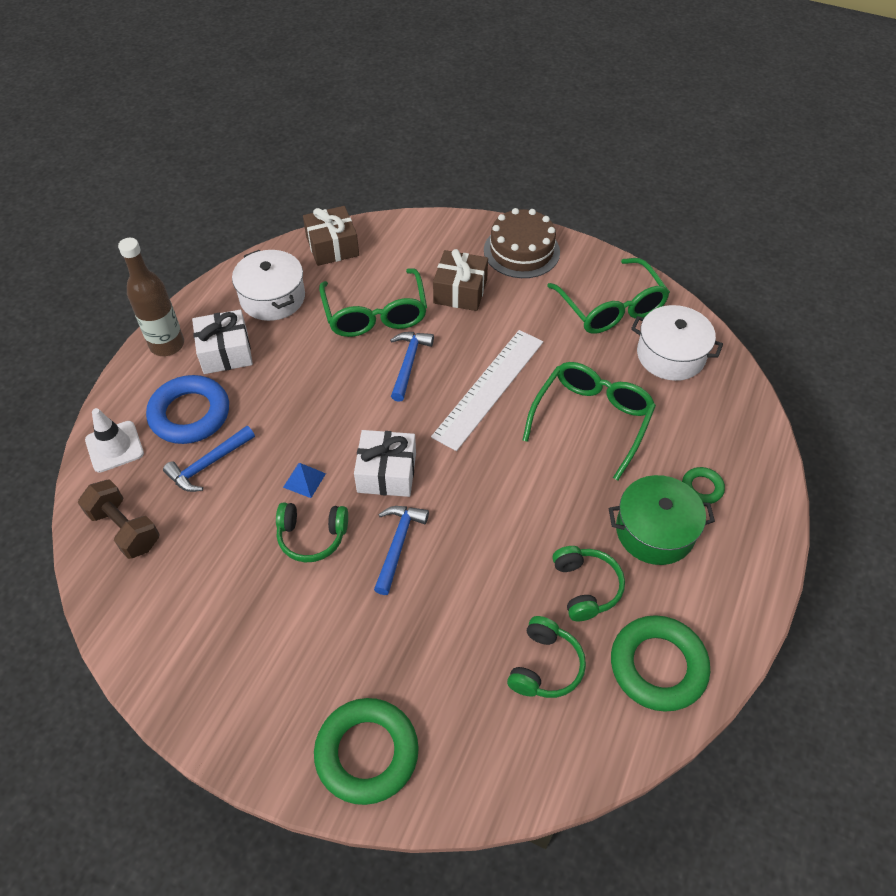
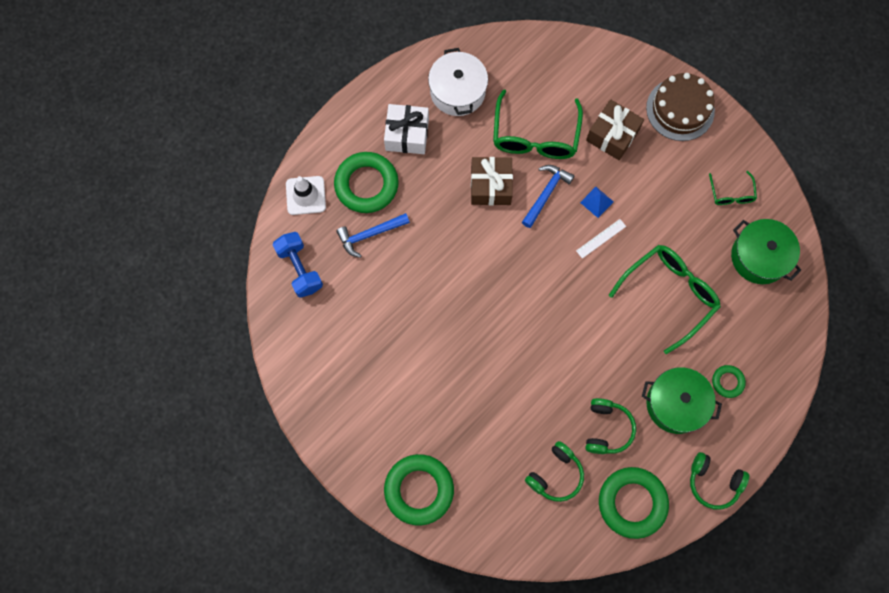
camera: 20 degrees right, 20 degrees up
(125, 529) = (300, 269): brown dumbbell -> blue dumbbell
(167, 345) = (363, 112): brown bottle -> none
(190, 414) = (366, 185): blue ring -> green ring
(304, 480) = (435, 272): blue pyramid -> blue pyramid (596, 202)
(312, 536) = (428, 321): green headphones -> green headphones (713, 482)
(332, 246) = (522, 52): brown gift -> brown gift (491, 186)
(386, 473) = (497, 287): white gift -> none
(398, 544) = (486, 348): blue hammer -> none
(489, 388) = (601, 238): white ruler -> white ruler, size x0.42
(611, 307) = (731, 193): green glasses -> green glasses, size x0.50
(670, 355) = (759, 257): white pot -> green pot

